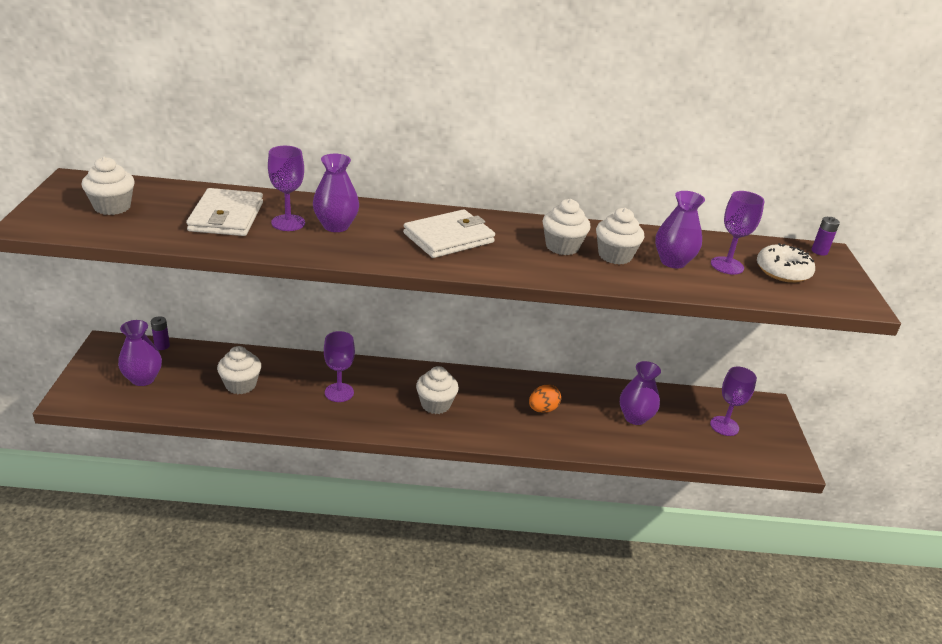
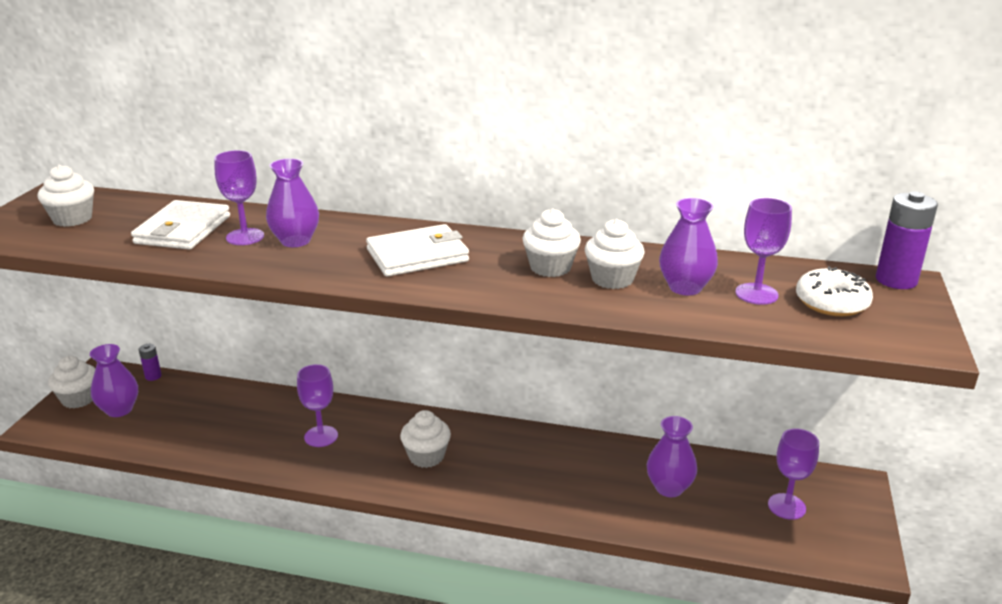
camera: 15 degrees right, 5 degrees down
(241, 385) = (217, 422): white cupcake -> white cupcake (79, 399)
(543, 409) = (554, 470): orange egg -> none
(819, 251) = (896, 280): purple battery -> purple battery, size x1.88

